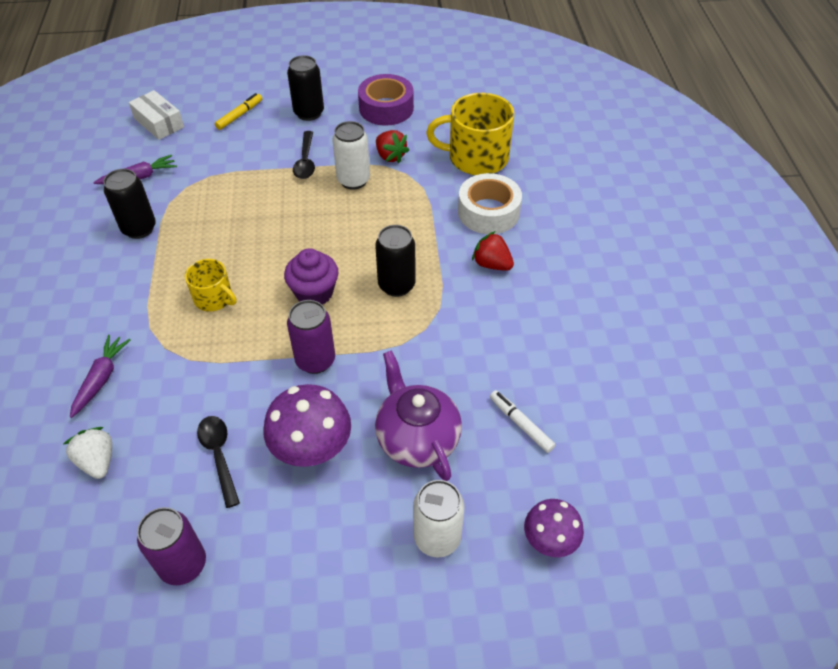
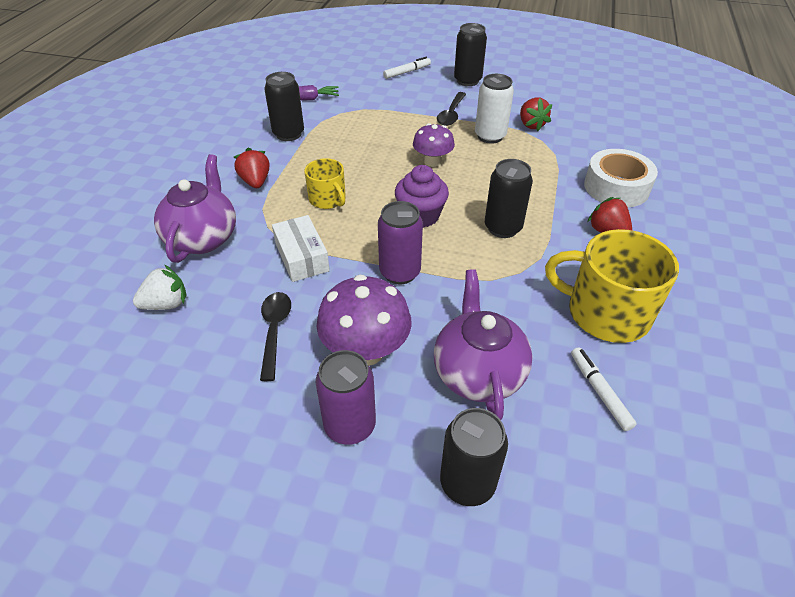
camera: 20 degrees right, 5 degrees down
(97, 461) = (166, 304): white strawberry -> white strawberry turned 75 degrees clockwise
(101, 378) = (203, 238): purple carrot -> purple teapot
(128, 297) = (255, 182): none -> red strawberry
(159, 123) = (338, 66): white box -> white box (302, 257)
(183, 564) = (196, 421): purple can -> purple can (350, 426)
(239, 115) = (407, 72): yellow marker -> white marker
(386, 108) = (539, 89): purple tape -> none
(437, 538) = (467, 483): white can -> black can
(476, 158) = (616, 141): yellow mug -> yellow mug (606, 312)
(549, 540) = (602, 532): purple mushroom -> purple mushroom (432, 161)

